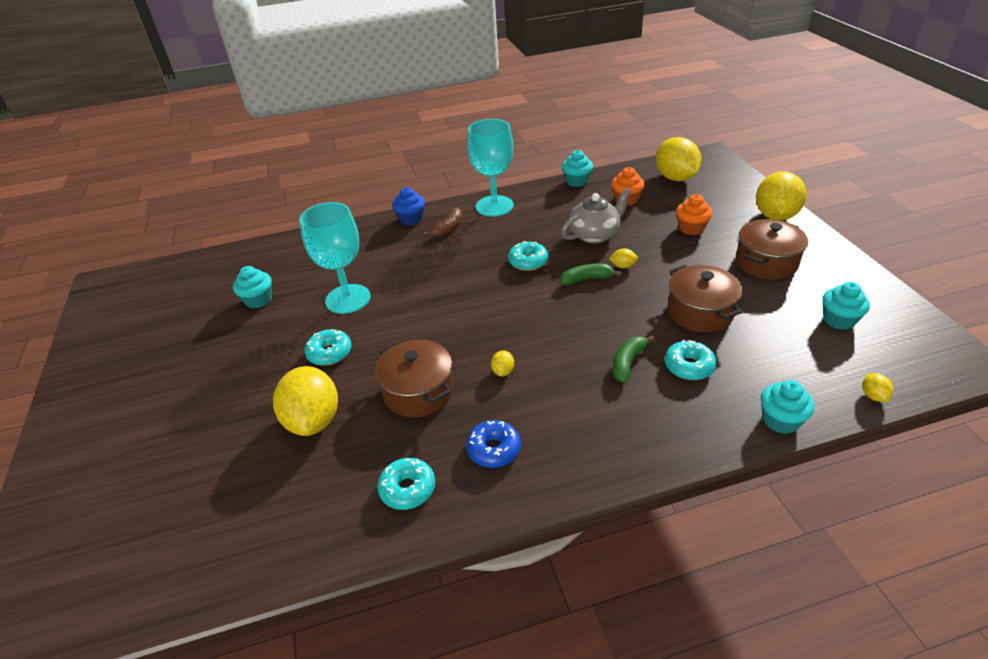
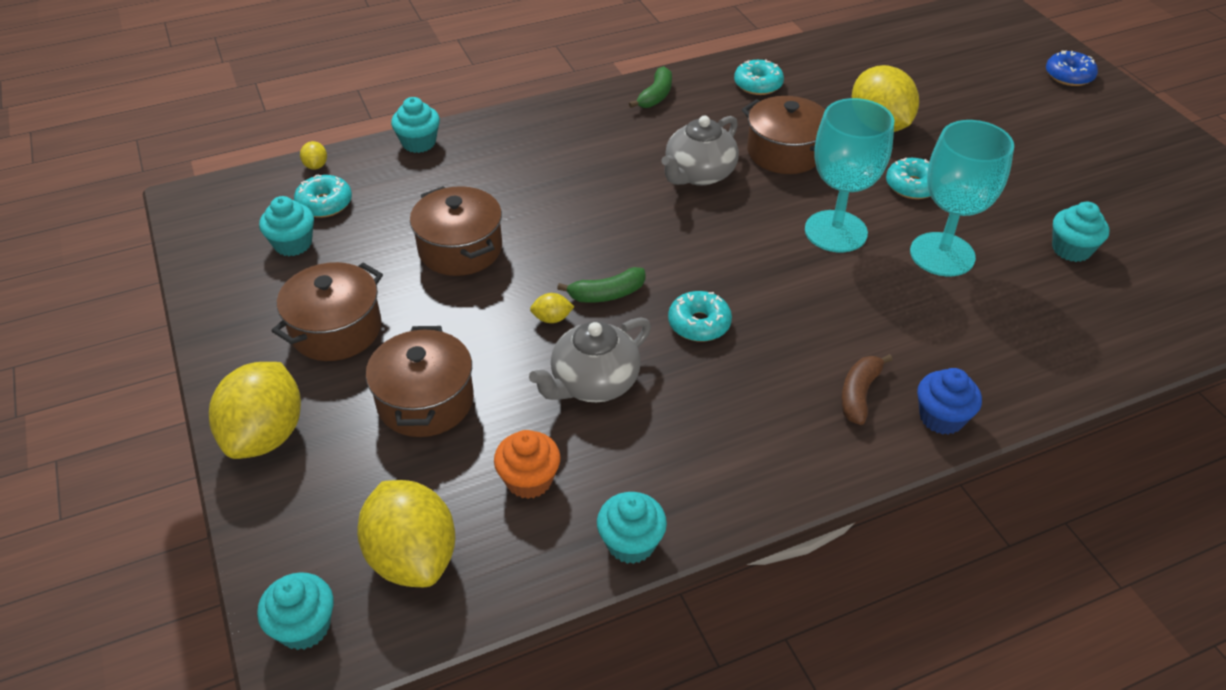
camera: 170 degrees right, 5 degrees up
(494, 206) = (792, 457): turquoise goblet -> turquoise goblet (835, 231)
(494, 449) = (691, 112): blue donut -> blue donut (1069, 76)
(503, 371) = (699, 174): yellow lemon -> grey teapot
(628, 363) = (559, 187): green banana -> green banana (655, 96)
(689, 366) = (492, 186): turquoise donut -> turquoise donut (324, 204)
(691, 228) = (425, 401): orange cupcake -> brown pot
(714, 162) = (304, 626): none -> turquoise cupcake

